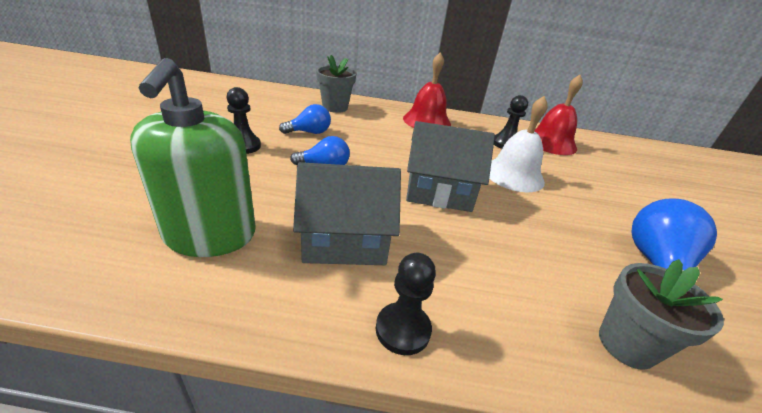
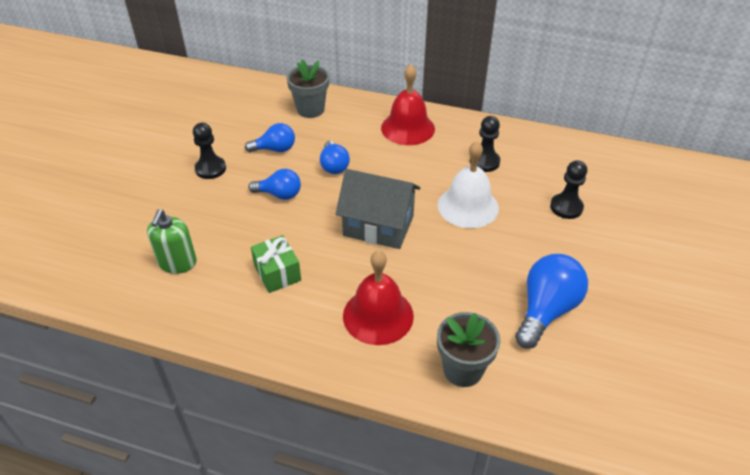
camera: 15 degrees right, 10 degrees up
(210, 235) = (177, 263): green soap dispenser -> green soap dispenser, size x0.59
(345, 241) = (277, 273): grey house -> green gift
(372, 145) = (334, 166): none -> blue light bulb
(403, 329) = (299, 344): black pawn -> black pawn (566, 207)
(551, 142) = (543, 159): red bell -> red bell (378, 315)

